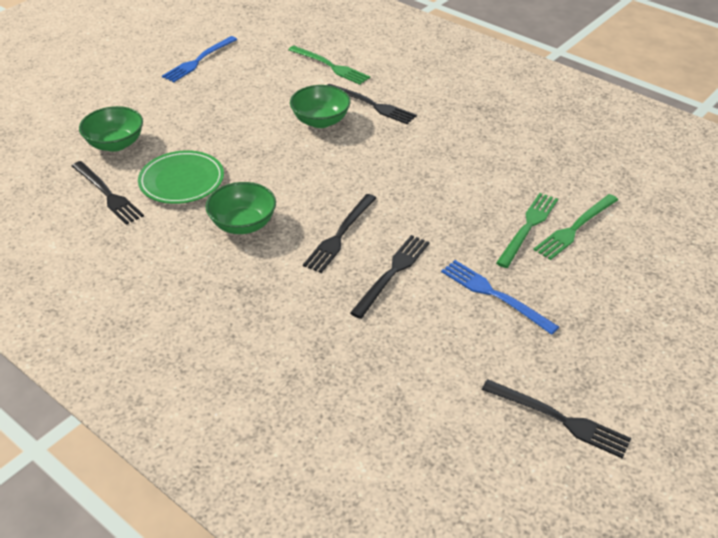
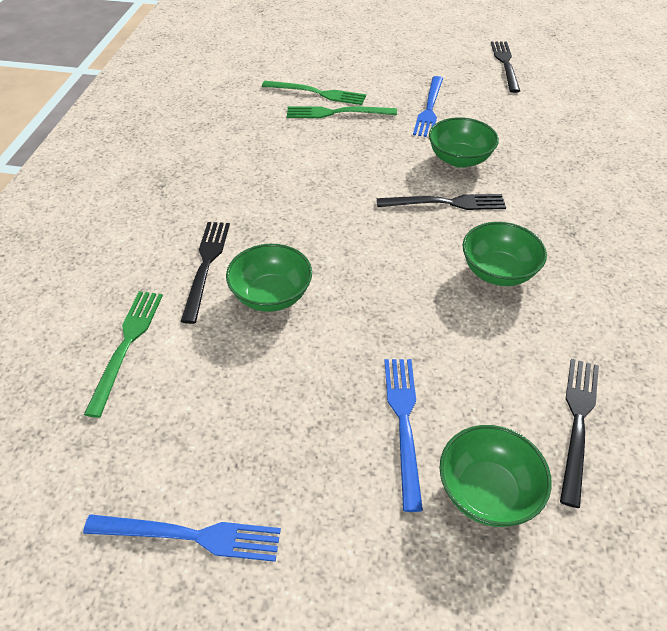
camera: 120 degrees left, 5 degrees up
(181, 134) = (404, 423): none -> blue fork
(182, 181) = (486, 362): green plate -> none
(392, 273) = (459, 159): black fork -> green bowl

